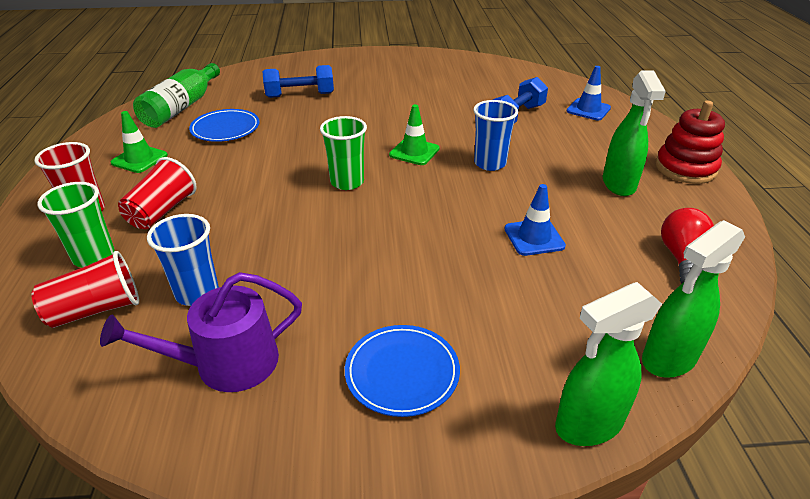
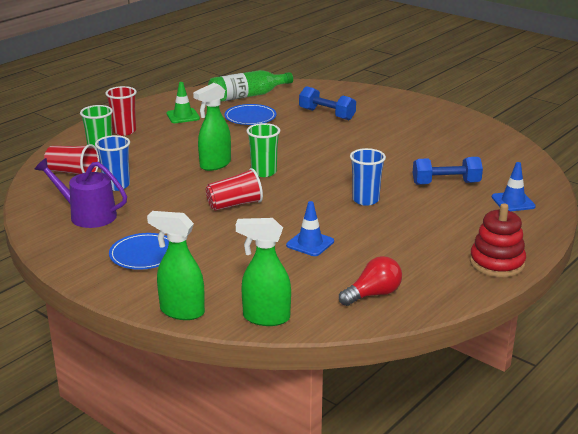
camera: 45 degrees right, 10 degrees down
(162, 211) = (155, 145): red cup -> red cup (235, 204)
(414, 152) = (332, 174): green traffic cone -> none
(619, 185) = (424, 248): green spray bottle -> green spray bottle (215, 165)

